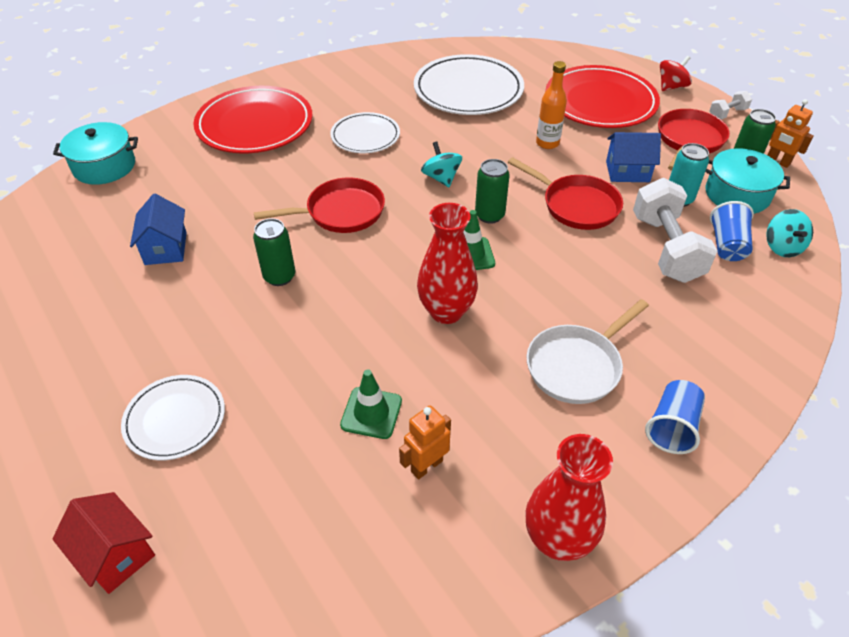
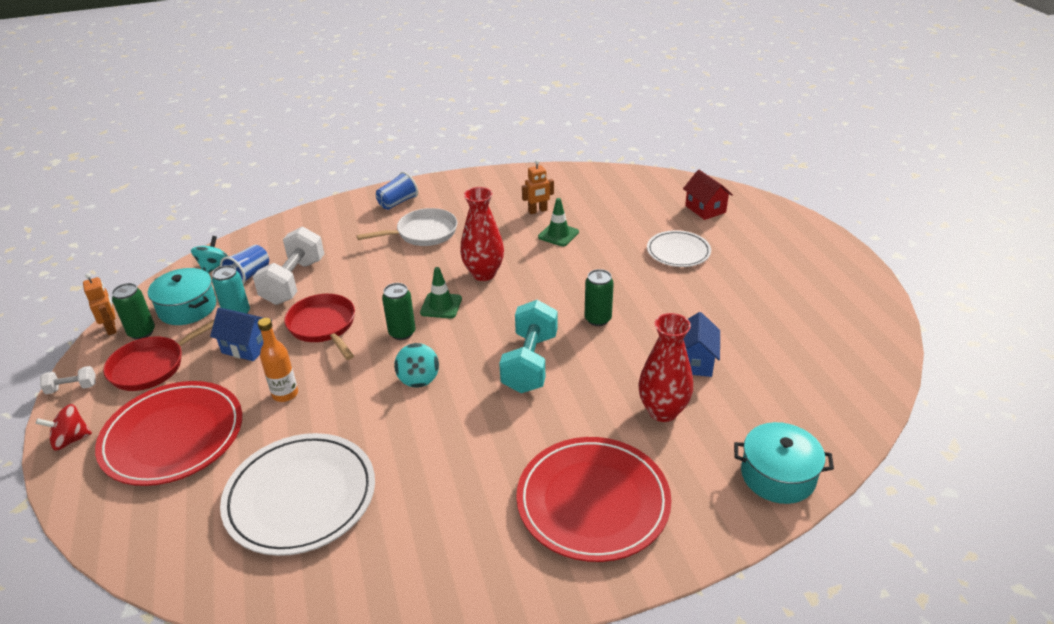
camera: 160 degrees left, 10 degrees down
(340, 212) = (530, 363): red pan -> turquoise dumbbell
(365, 136) = (466, 449): white plate -> none
(557, 540) = (490, 181): red vase -> red vase (662, 411)

